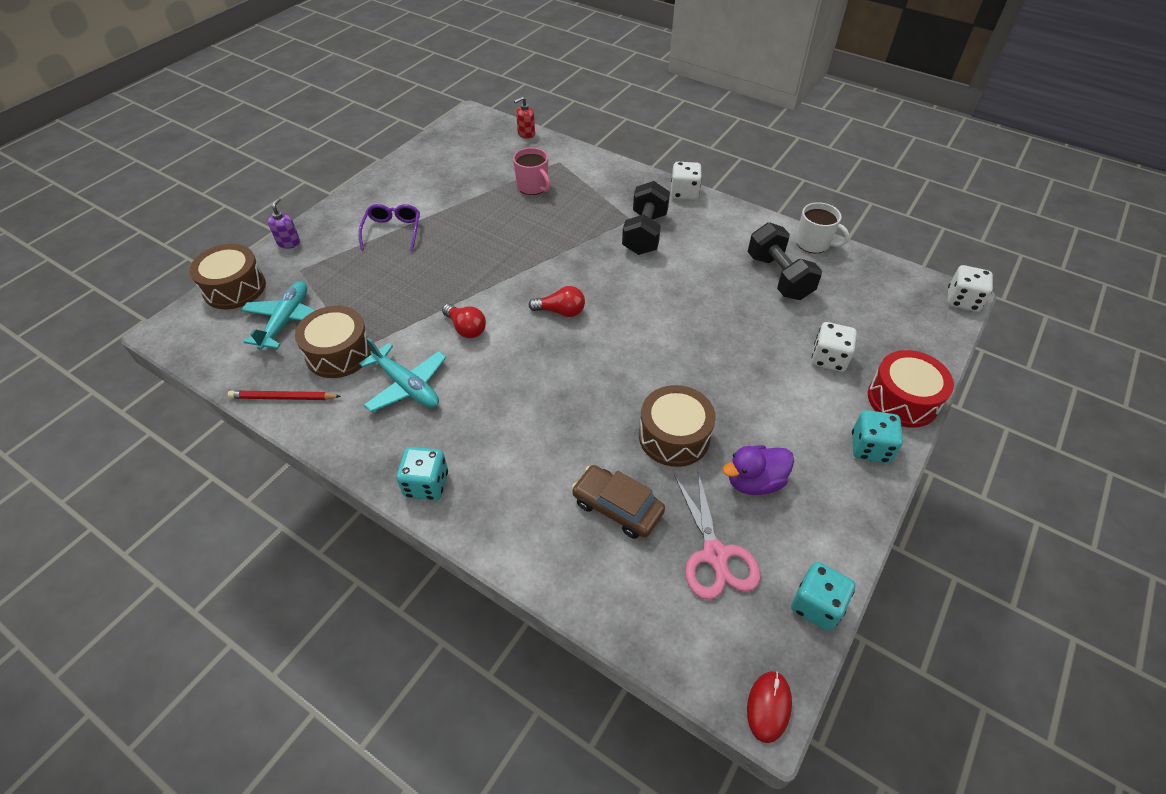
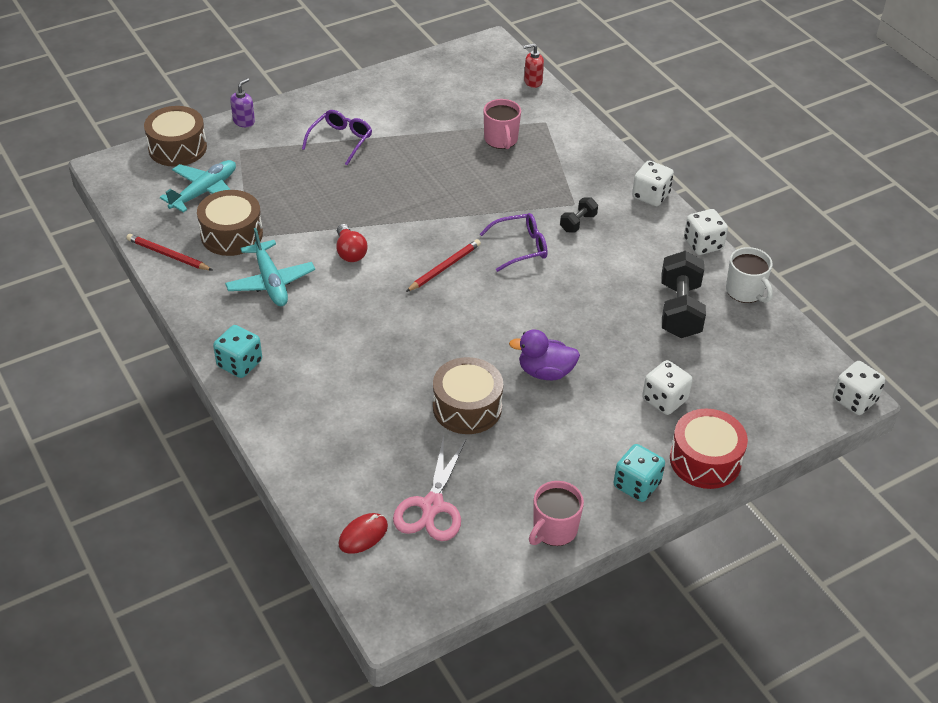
camera: 25 degrees right, 5 degrees down
(561, 311) = (444, 267): red light bulb -> red pencil
(613, 270) = (520, 247): none -> purple glasses
(617, 507) = (379, 440): brown car -> none
(645, 233) = (578, 223): black dumbbell -> black dumbbell, size x0.51
(753, 217) = (703, 244): none -> white dice
(754, 481) = (509, 468): purple duck -> purple duck (545, 372)
(768, 706) = (393, 618): red mouse -> red mouse (363, 535)
(816, 605) = (486, 573): turquoise dice -> none
(838, 526) = (554, 530): none -> pink mug

